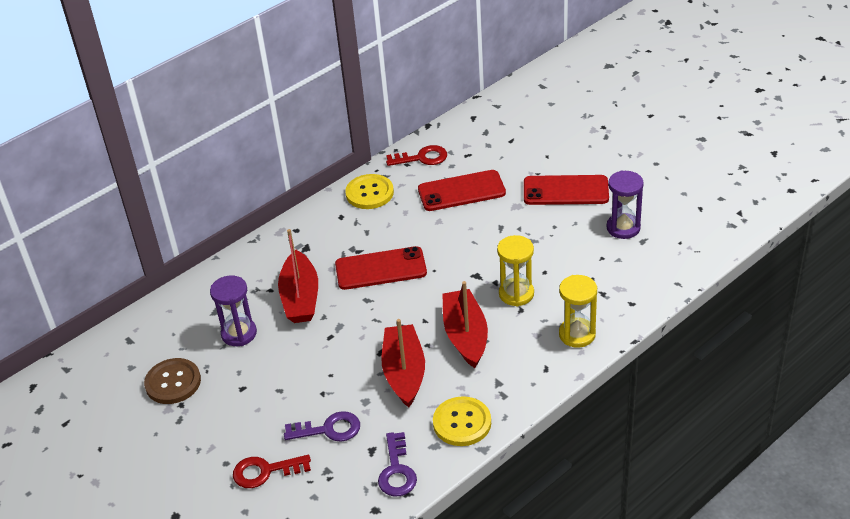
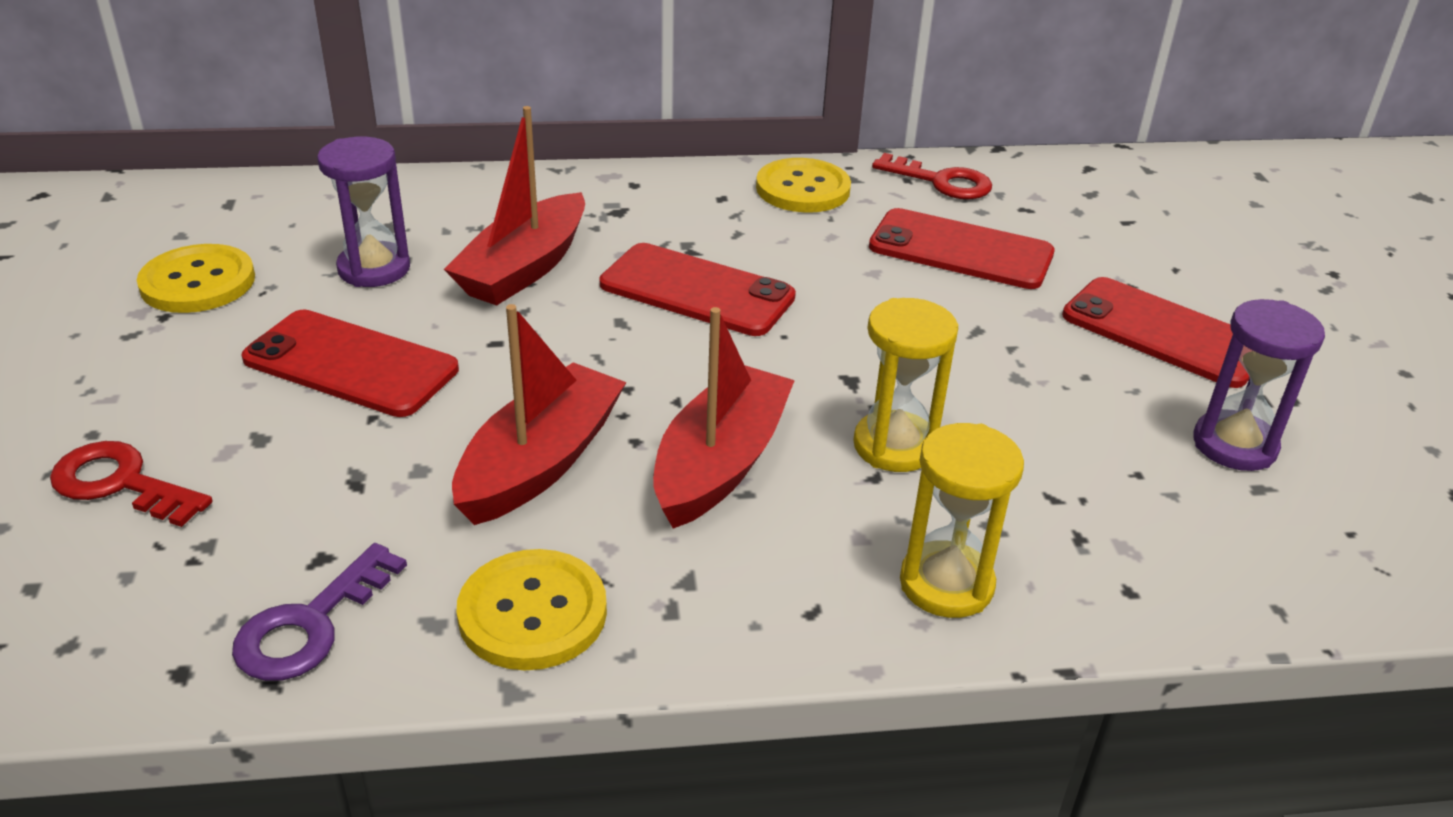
camera: 30 degrees right, 5 degrees down
(173, 382) = (198, 282): brown button -> yellow button
(286, 378) = (351, 364): none -> red phone
(329, 429) = (303, 479): purple key -> none

